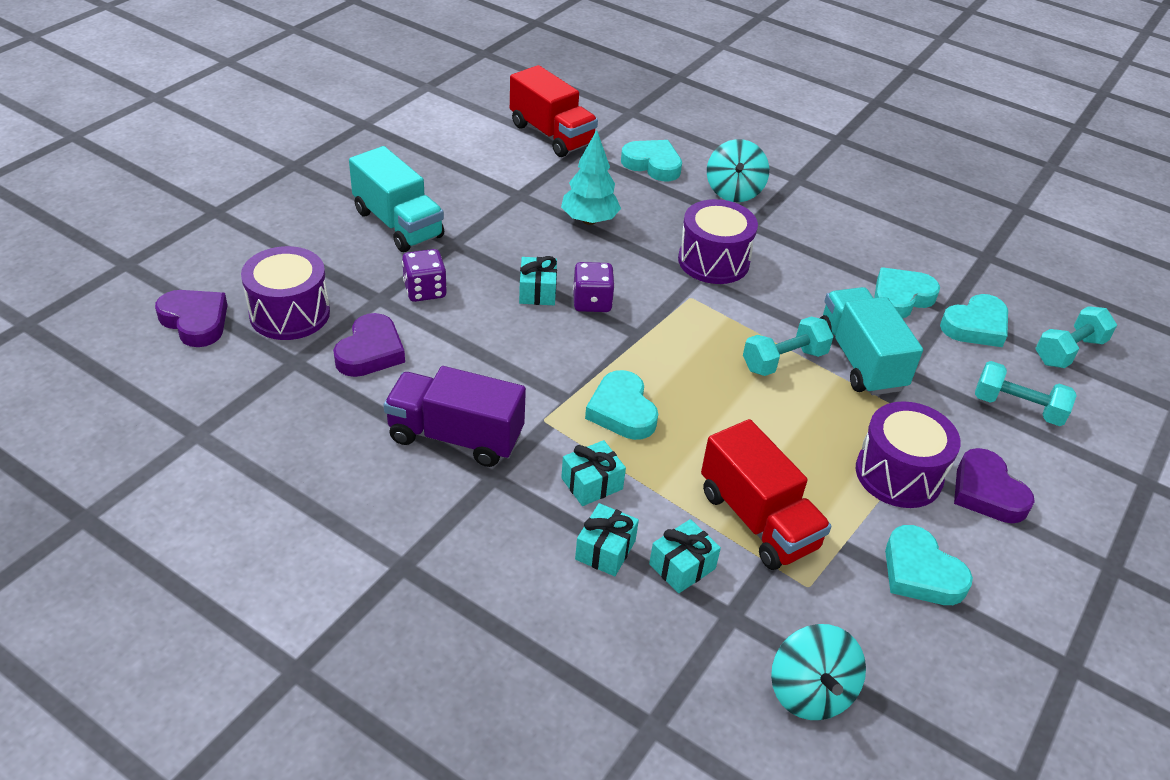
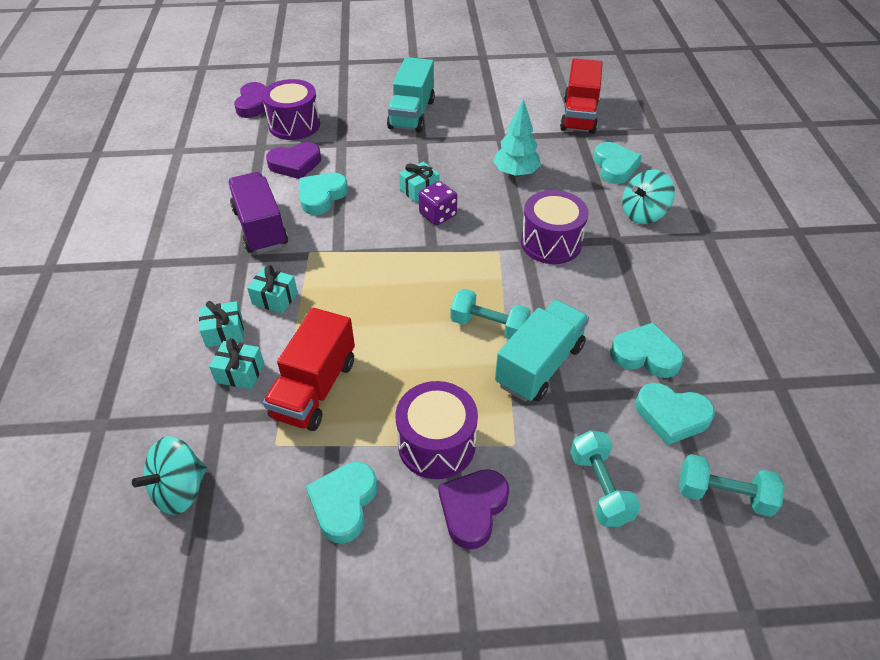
camera: 55 degrees right, 5 degrees up
(425, 290) = (367, 153): purple dice -> none
(622, 411) = (352, 278): turquoise heart -> turquoise heart (321, 196)

